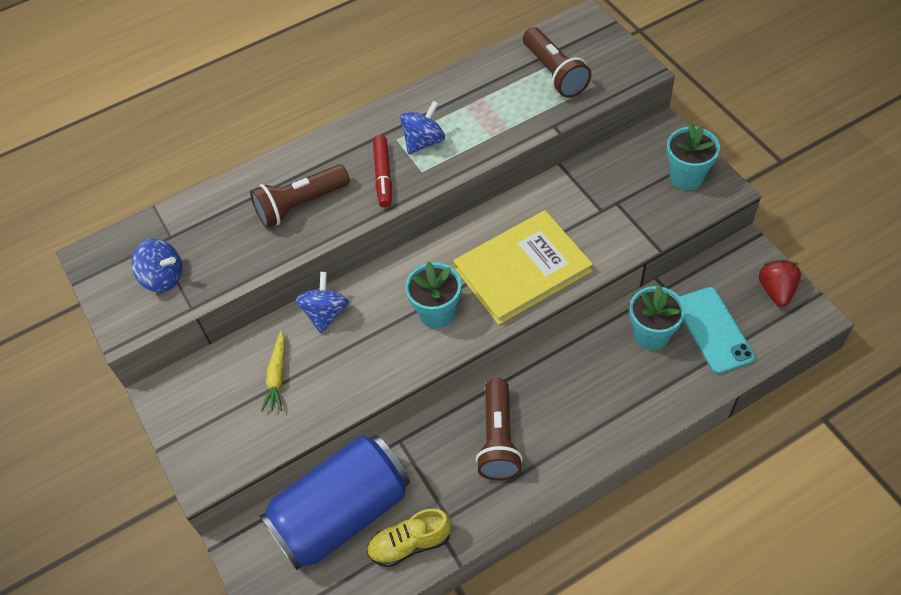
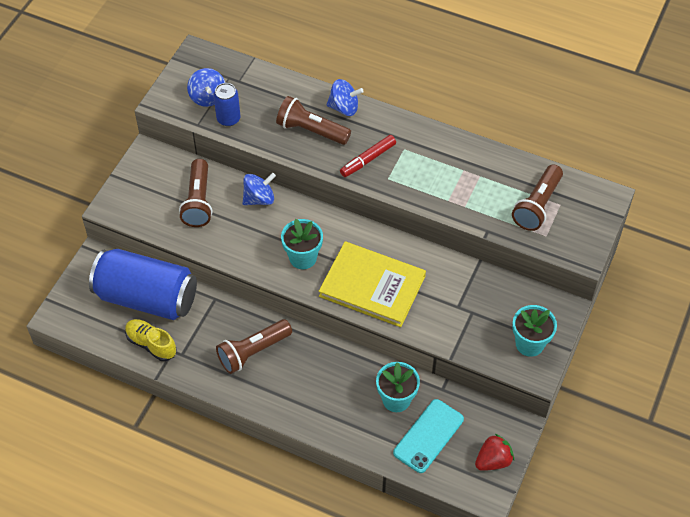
camera: 50 degrees right, 0 degrees up
(212, 273) = (228, 119): none -> blue can
(277, 376) = (198, 201): yellow carrot -> brown flashlight
(424, 141) = (414, 165): blue spinning top -> blue spinning top (344, 108)

